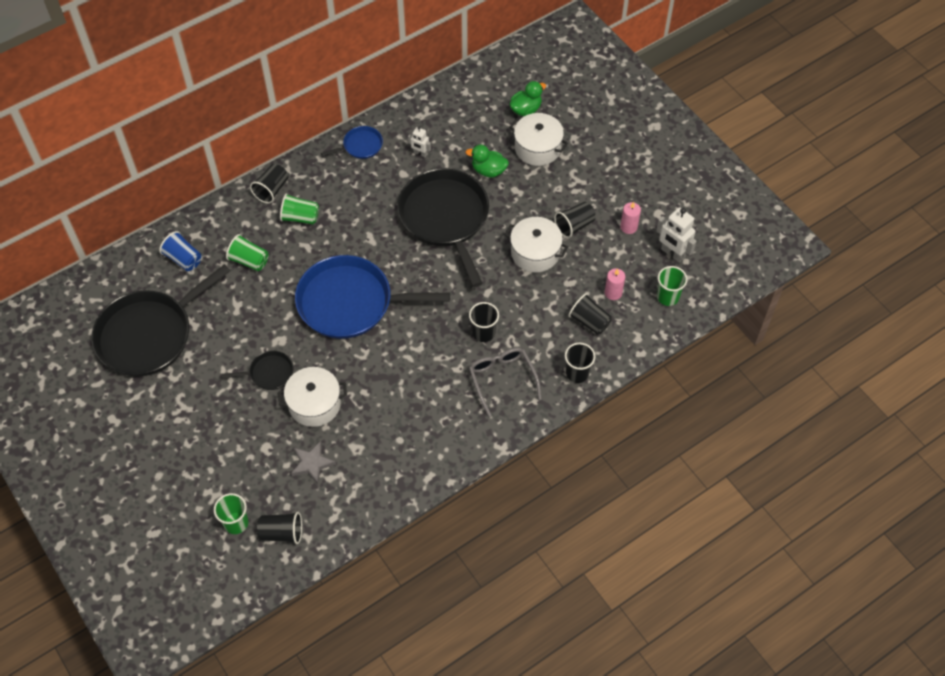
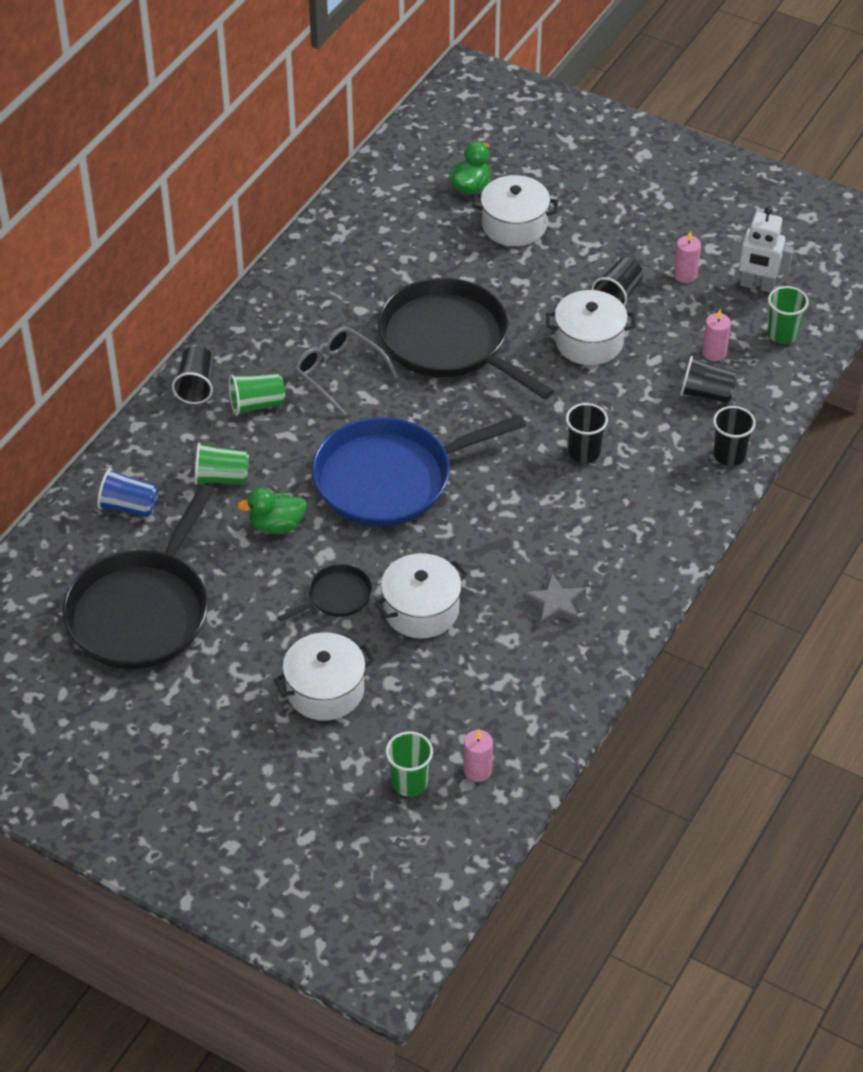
camera: 25 degrees left, 10 degrees down
(224, 436) = (325, 690): none -> white pot
(282, 533) = (477, 770): black cup -> pink candle
(312, 463) = (463, 678): grey star -> grey star (555, 604)
(360, 146) = (282, 296): blue pan -> none
(420, 153) = (367, 280): white robot -> none
(488, 170) = (468, 270): green duck -> green duck (276, 525)
(502, 379) = (642, 495): grey glasses -> grey glasses (338, 374)

